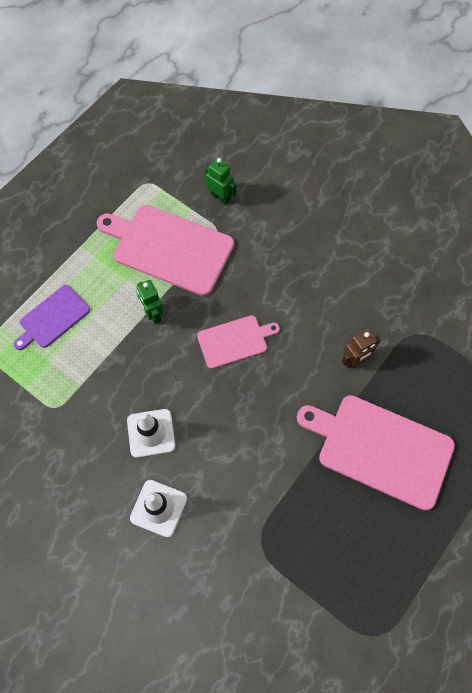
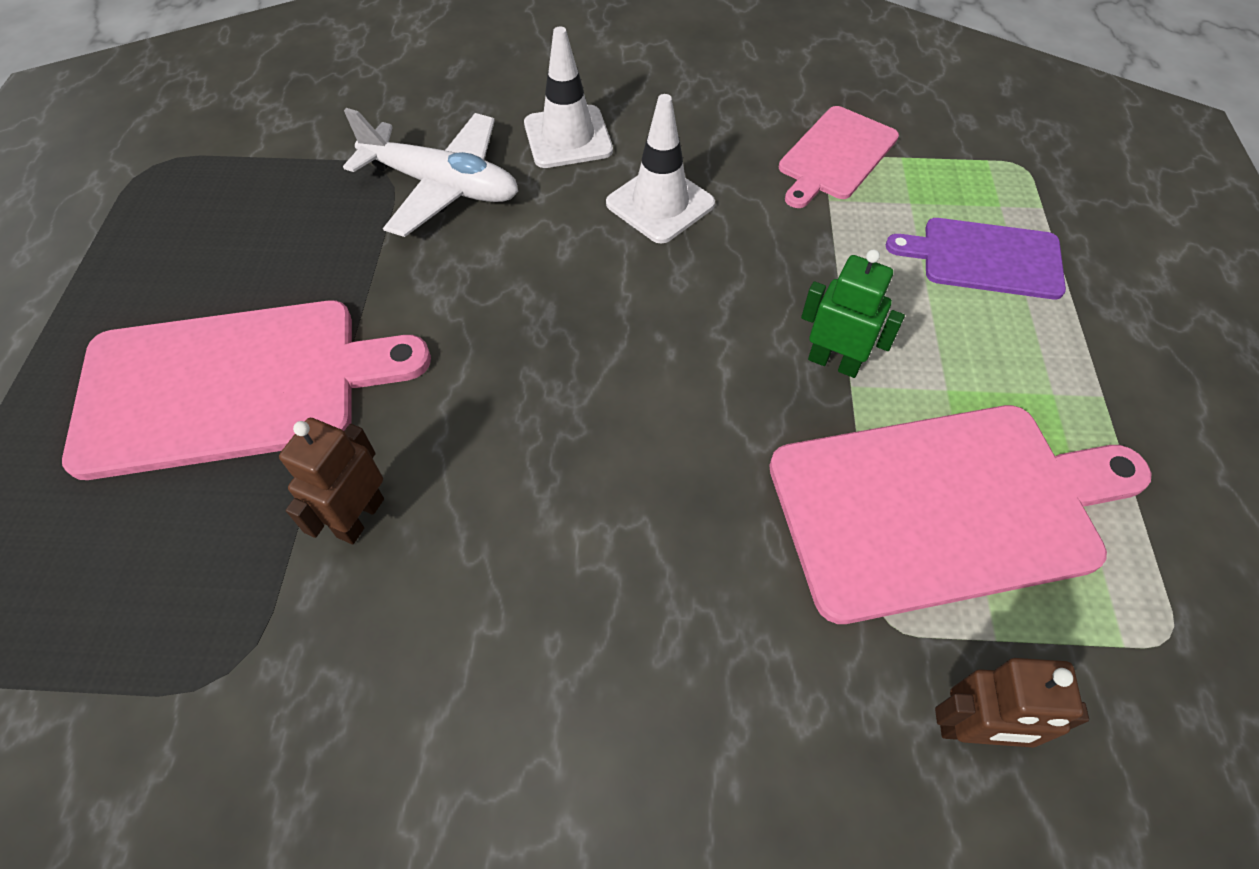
camera: 145 degrees right, 10 degrees down
(52, 318) = (985, 258): purple cutting board -> purple cutting board turned 90 degrees counterclockwise
(220, 197) = (972, 729): green robot -> brown robot
(235, 341) = (640, 407): pink cutting board -> pink cutting board (835, 156)
(239, 513) = (442, 186): none -> white plane

